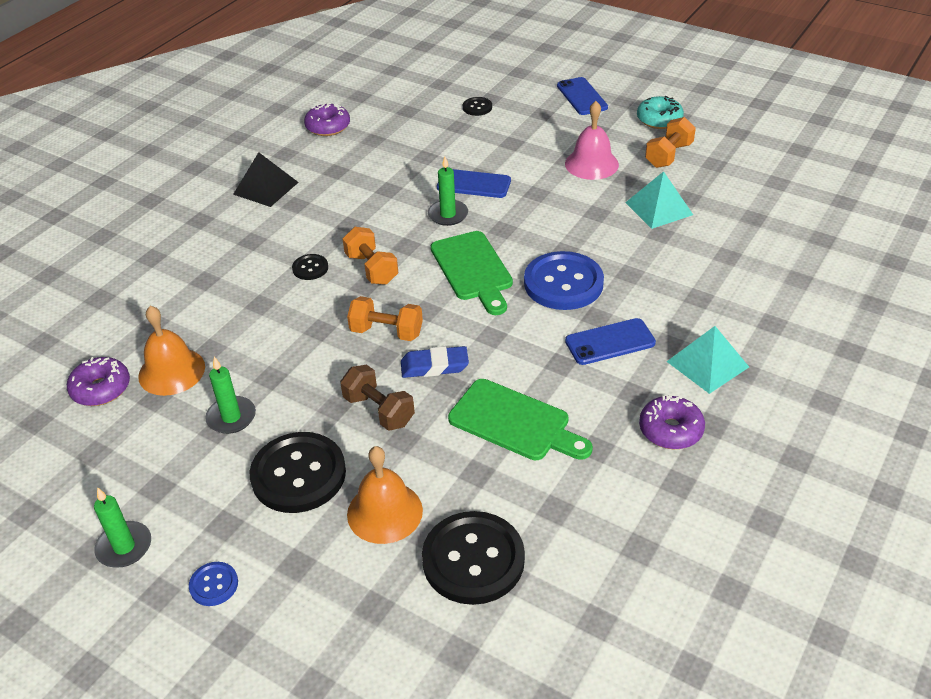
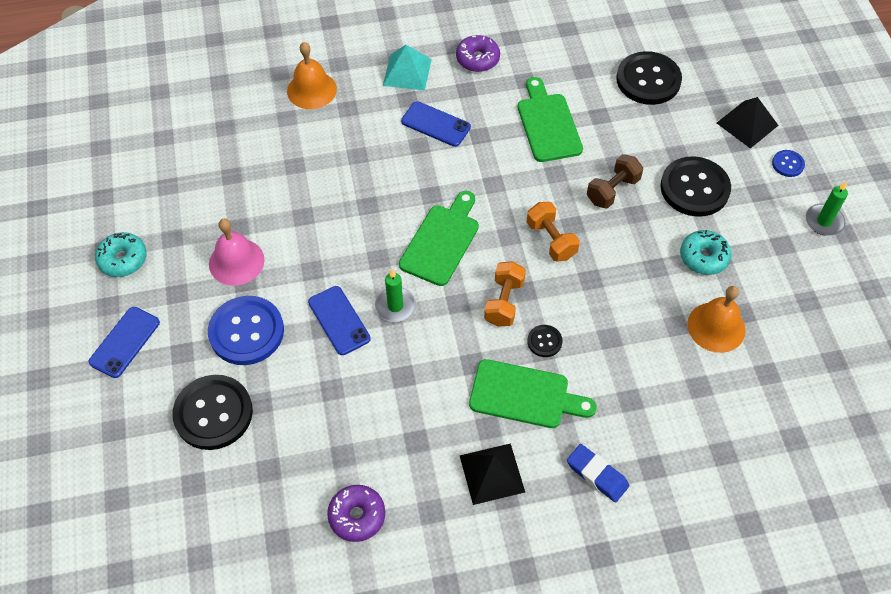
camera: 135 degrees left, 15 degrees up
(101, 389) = (774, 352): purple donut -> none
(231, 417) = (703, 257): green candle -> turquoise donut
(289, 233) = (524, 395): none -> green cutting board
(304, 599) = (747, 124): none -> black pyramid
(379, 410) = (612, 190): brown dumbbell -> brown dumbbell turned 45 degrees clockwise
(384, 512) = (668, 133): orange bell -> orange bell (311, 90)
(434, 366) = (550, 192): blue eraser -> blue eraser (597, 475)
(477, 107) = (213, 413): black button -> black button, size x2.15
(563, 283) = (403, 182): blue button -> blue button (246, 332)
(659, 208) = (262, 184): turquoise pyramid -> none
(668, 155) = (179, 220): orange dumbbell -> none

